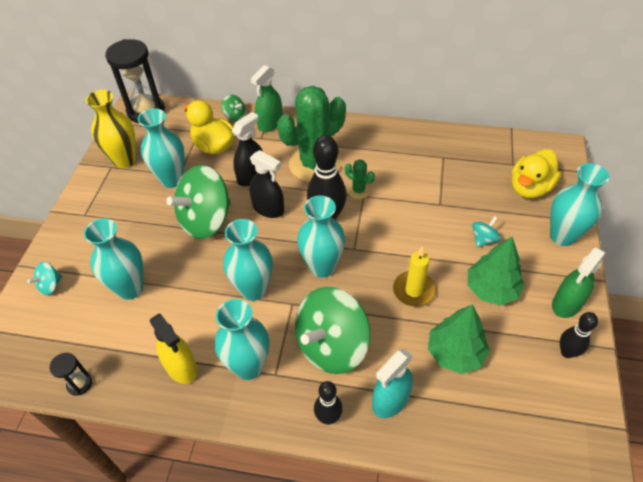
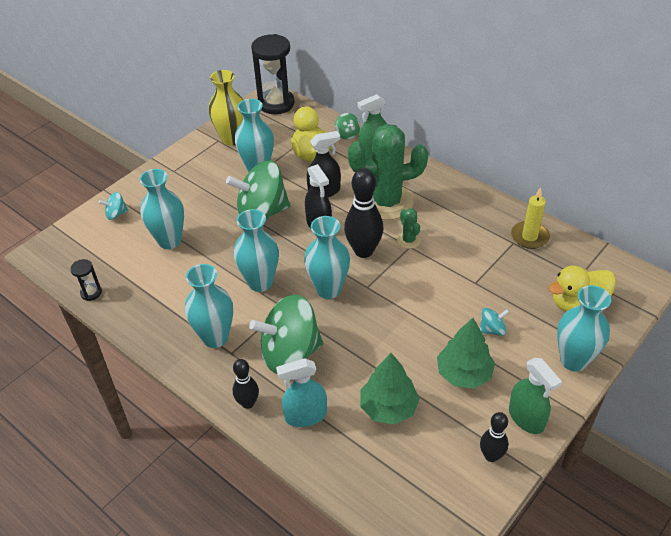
camera: 30 degrees right, 5 degrees down
(181, 367) = (167, 314): yellow spray bottle -> none
(414, 290) = (392, 343): yellow candle -> yellow candle (529, 237)
(567, 304) = (526, 418): green spray bottle -> green spray bottle turned 105 degrees counterclockwise

